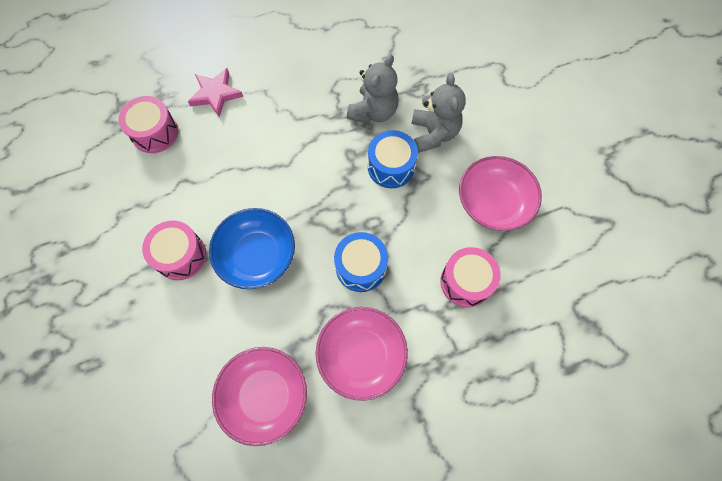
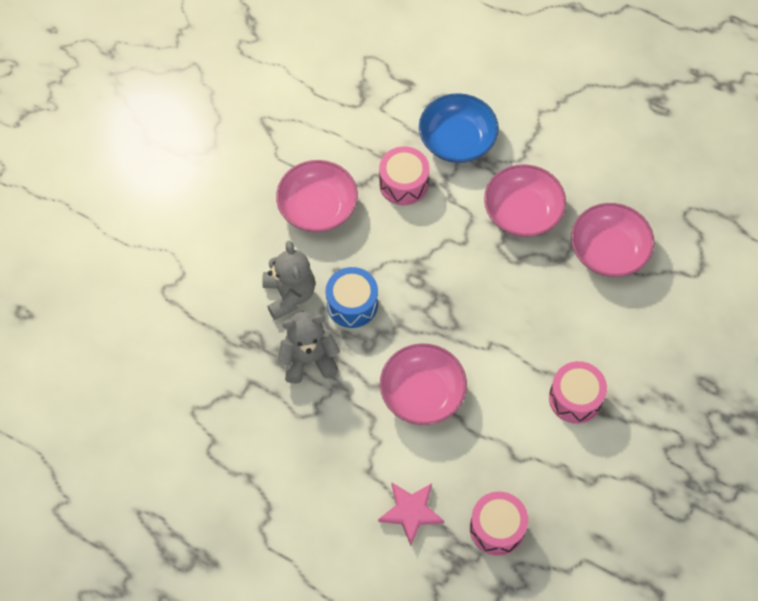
camera: 130 degrees left, 5 degrees down
(257, 255) = (521, 342): blue bowl -> blue bowl (457, 140)
(284, 160) = (422, 393): none -> pink bowl
(361, 267) = (459, 261): blue drum -> none
(433, 133) = (289, 295): grey teddy bear -> grey teddy bear turned 120 degrees clockwise

